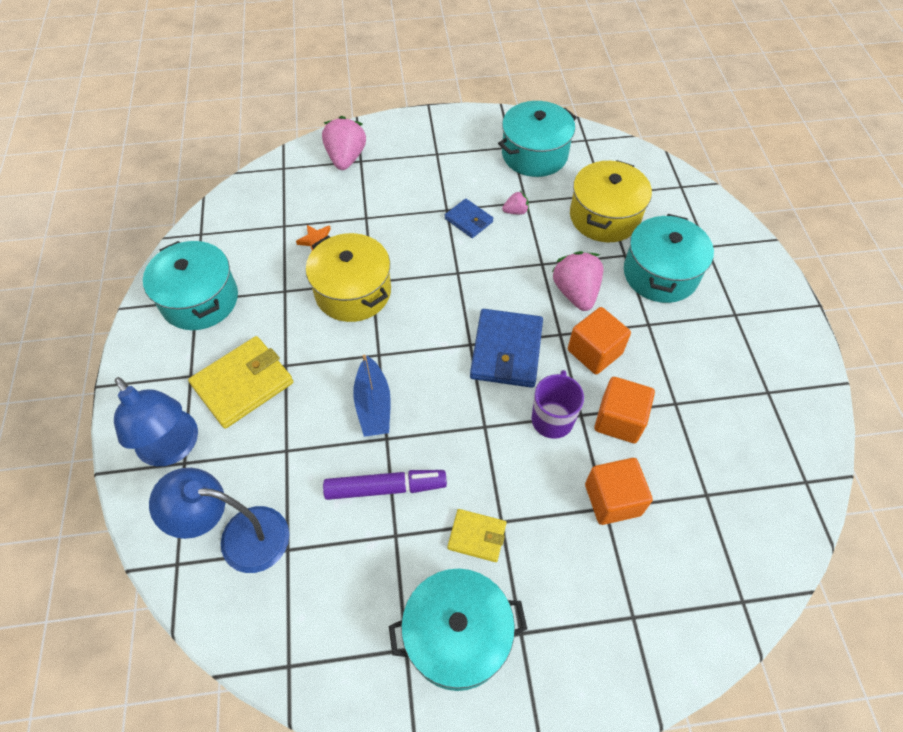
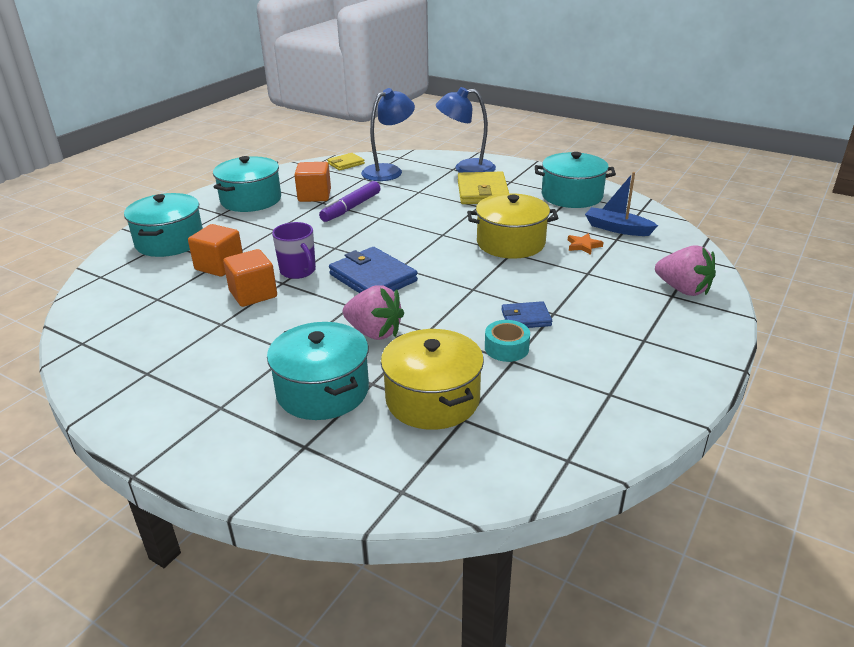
camera: 130 degrees right, 25 degrees down
(373, 405) = (407, 221): blue boat -> blue boat (617, 229)
(477, 536) = (281, 220): yellow wallet -> yellow wallet (346, 163)
(515, 211) = (506, 348): pink strawberry -> turquoise tape
(534, 154) = (580, 403): turquoise pot -> turquoise pot (170, 241)
(594, 352) = (313, 312): orange cube -> orange cube (314, 196)

